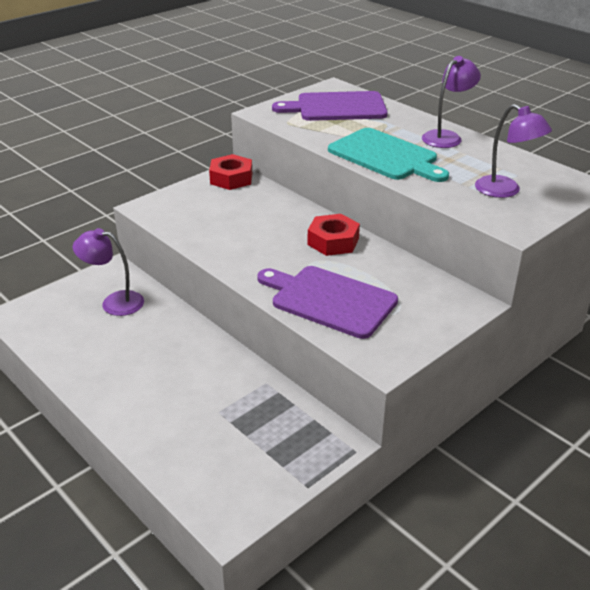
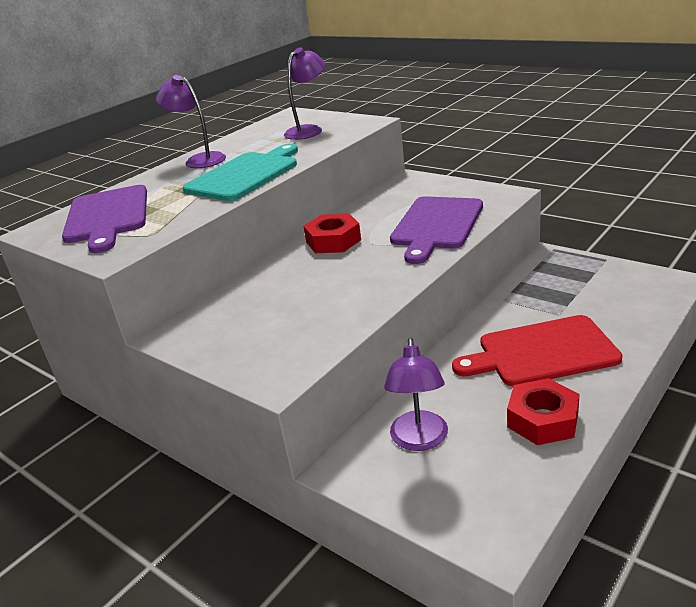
camera: 95 degrees left, 5 degrees down
(168, 383) = (542, 352): none -> red cutting board
(231, 178) = (188, 330): red nut -> red nut (542, 420)

